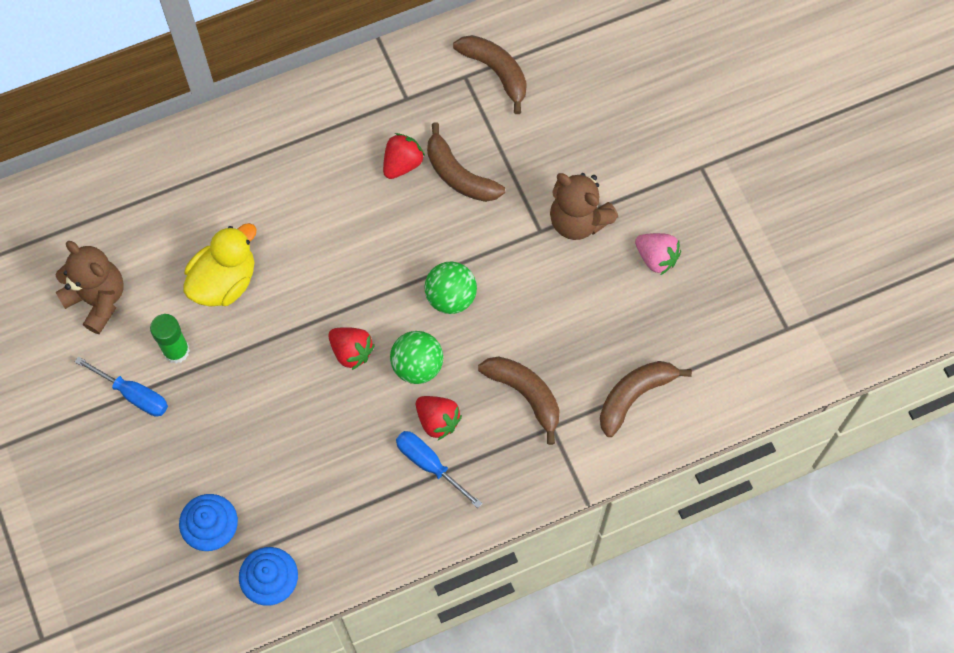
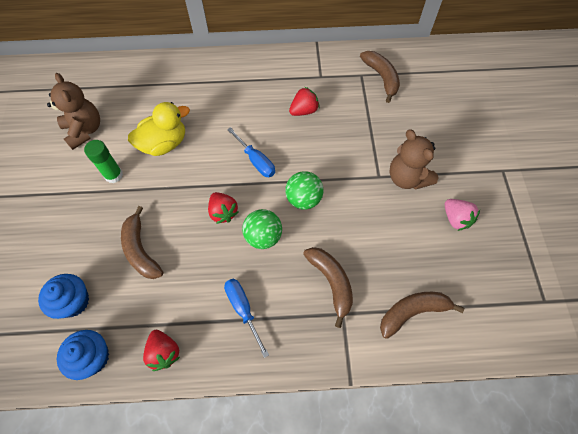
camera: 20 degrees right, 5 degrees down
(133, 394) = (73, 193): blue screwdriver -> blue screwdriver (256, 160)
(437, 420) = (262, 279): red strawberry -> red strawberry (164, 352)
(459, 175) = (337, 127): brown banana -> brown banana (140, 250)

